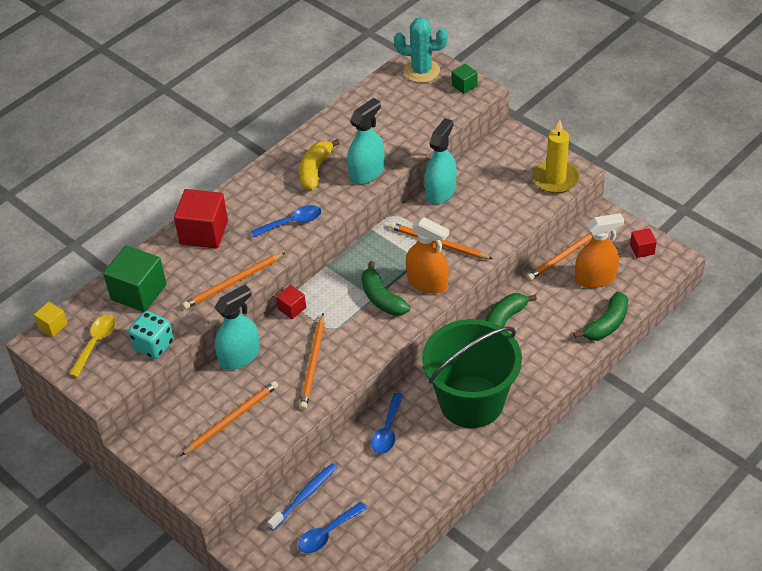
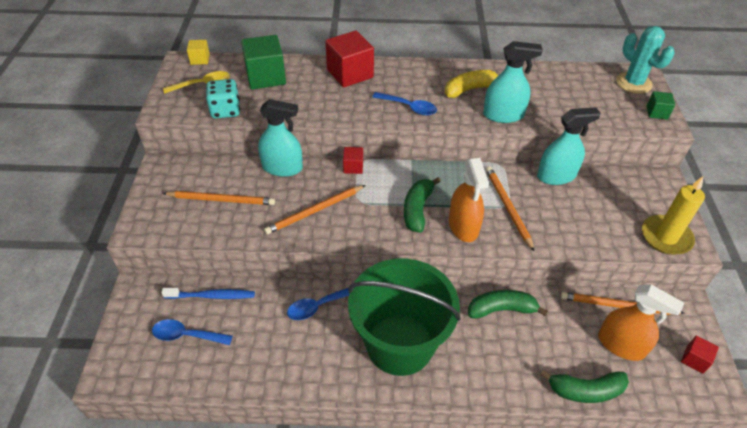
camera: 45 degrees right, 0 degrees up
(233, 283) = (321, 113): orange pencil -> none

